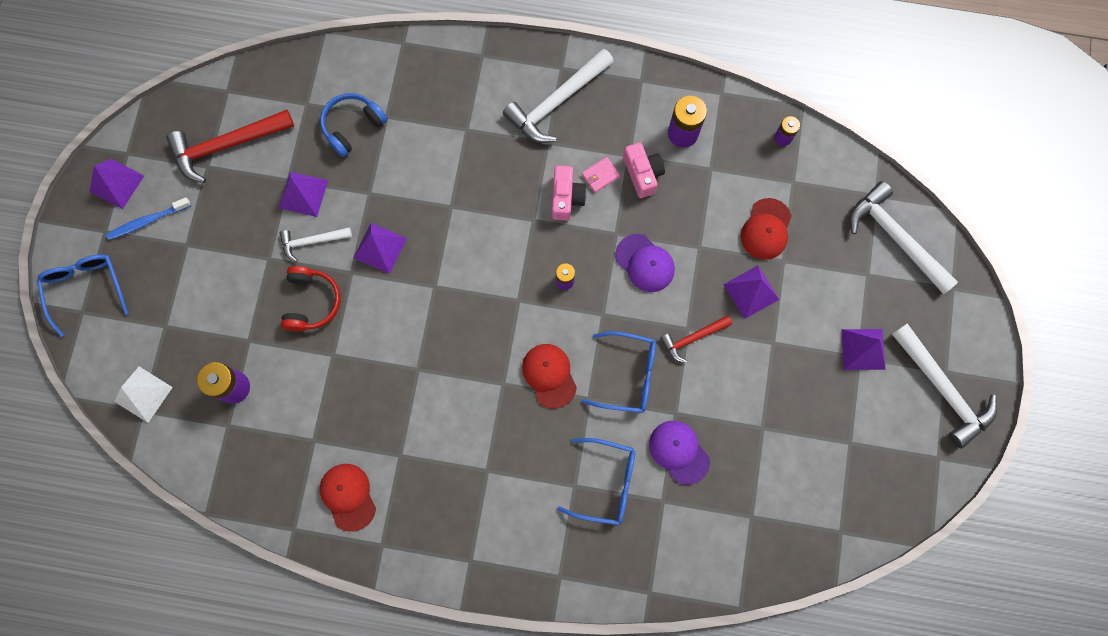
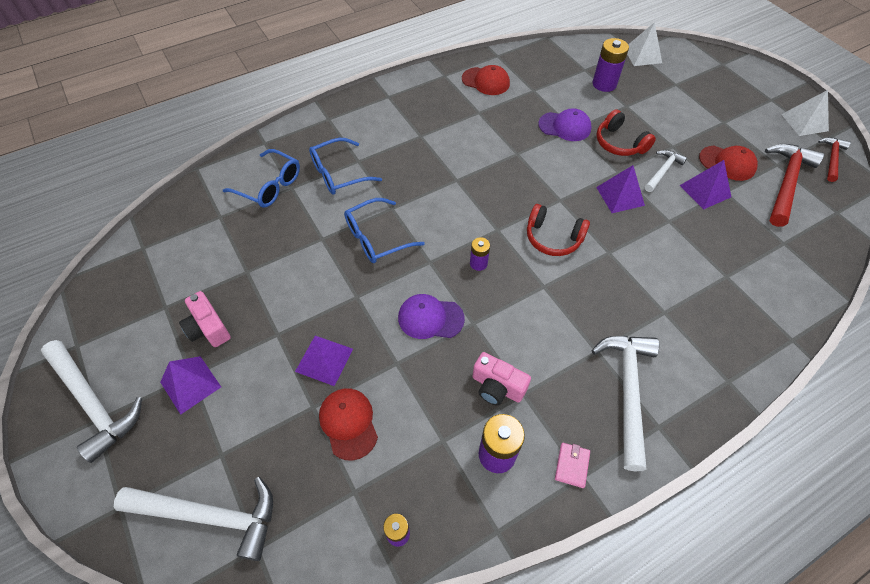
camera: 140 degrees right, 20 degrees down
(86, 288) = (737, 73): blue glasses -> blue glasses (270, 186)
(116, 183) = (804, 122): purple pyramid -> white pyramid
(147, 221) = (760, 118): blue toothbrush -> none
(352, 126) = (737, 252): blue headphones -> none
(481, 255) = (553, 238): none -> red headphones
(549, 375) = (431, 203): red cap -> red cap (727, 163)
(566, 198) = (537, 320): pink camera -> pink camera (208, 328)
(600, 175) = (529, 358): pink wallet -> pink wallet (572, 465)
(679, 452) = (301, 219): purple cap -> purple cap (565, 126)
(692, 338) = (347, 292): red hammer -> red hammer (831, 158)
(943, 389) = (93, 403): white hammer -> white hammer turned 150 degrees counterclockwise

